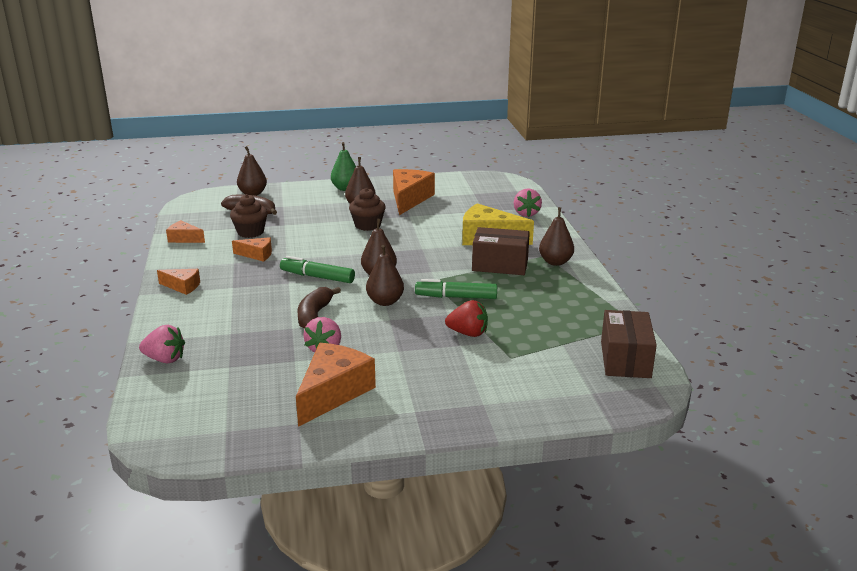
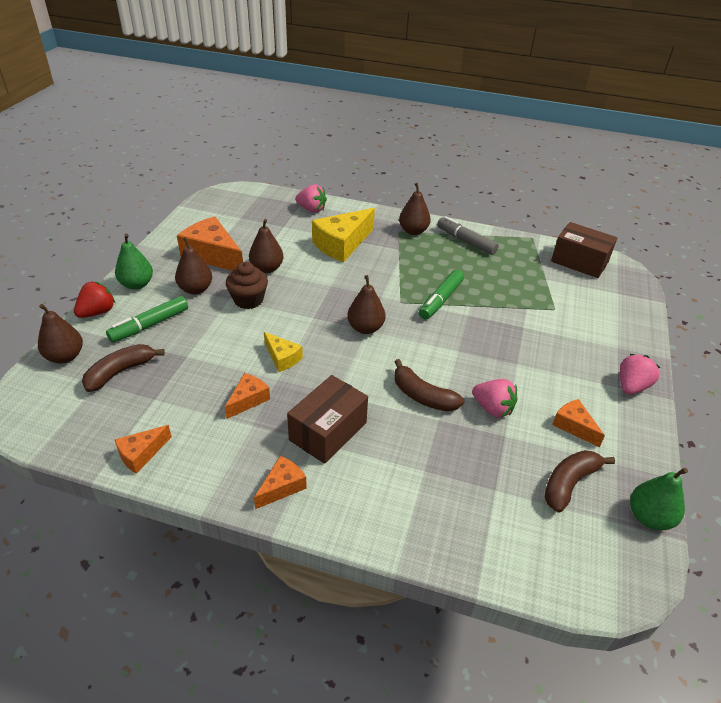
camera: 65 degrees left, 15 degrees up
(165, 359) = (456, 543): pink strawberry -> pink strawberry (631, 386)
(241, 447) = (649, 517): none -> green pear
(250, 232) = (181, 389): brown cupcake -> none
(257, 400) = (569, 483): none -> brown banana
(311, 254) = (282, 358): none -> yellow cheese
(317, 277) = (340, 369): green marker -> green marker (150, 325)
(333, 393) = (573, 426): orange cheese -> orange cheese, size x0.53
(385, 301) = (423, 342): brown pear -> brown pear (267, 268)
(468, 333) = (507, 316): red strawberry -> red strawberry (97, 312)
(500, 265) = (398, 257): brown box -> brown box (328, 431)
(574, 290) = (466, 241): none -> grey marker

